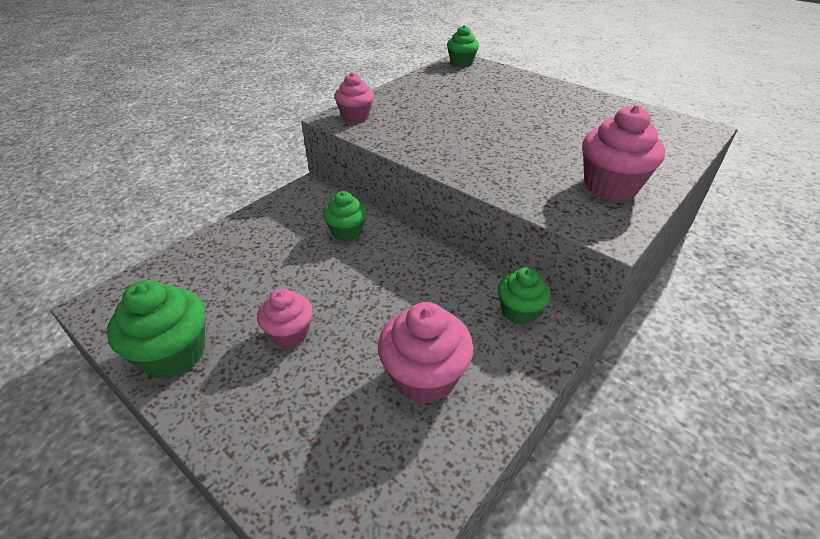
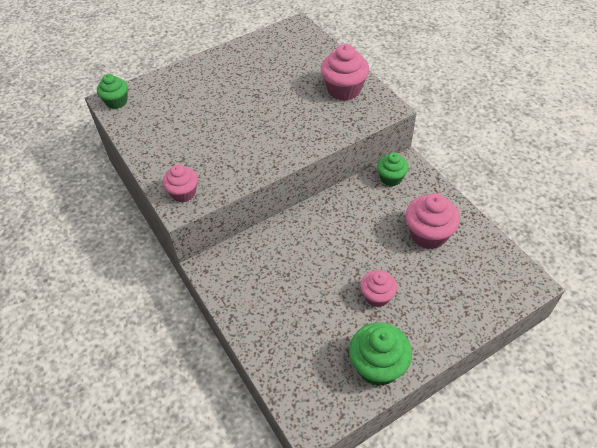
camera: 70 degrees left, 10 degrees up
(347, 232) = (280, 249): green cupcake -> none

